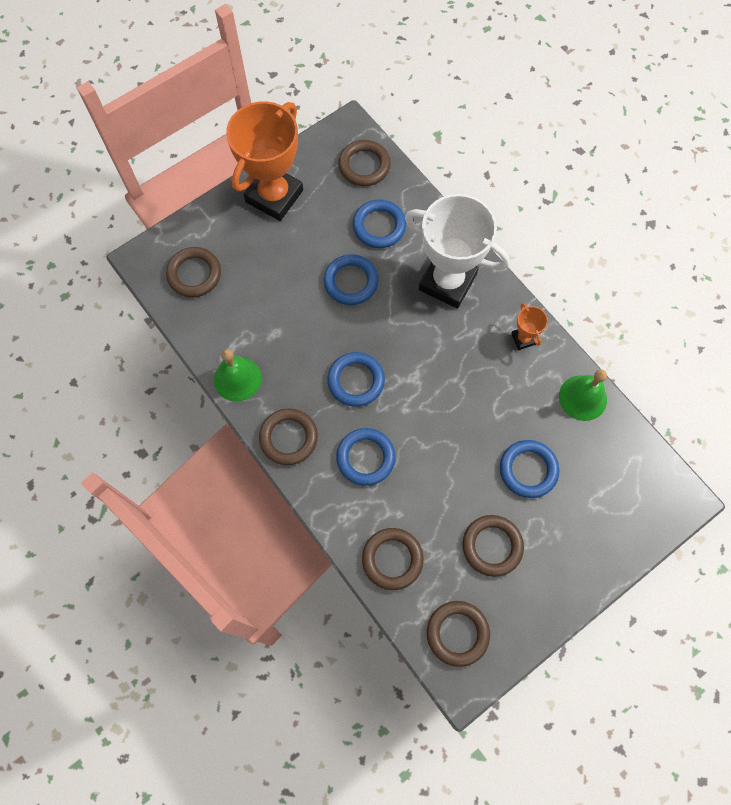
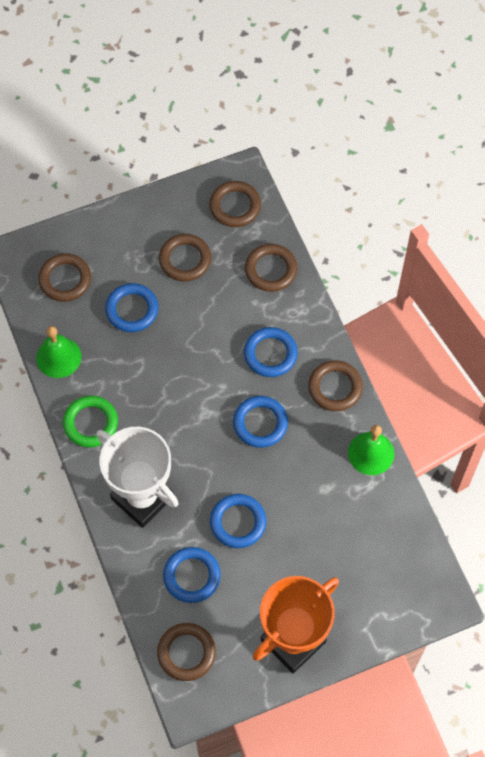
camera: 165 degrees left, 5 degrees down
(194, 274) = (394, 571): brown ring -> brown ring (65, 279)
(523, 339) = (90, 423): orange trophy -> green ring

